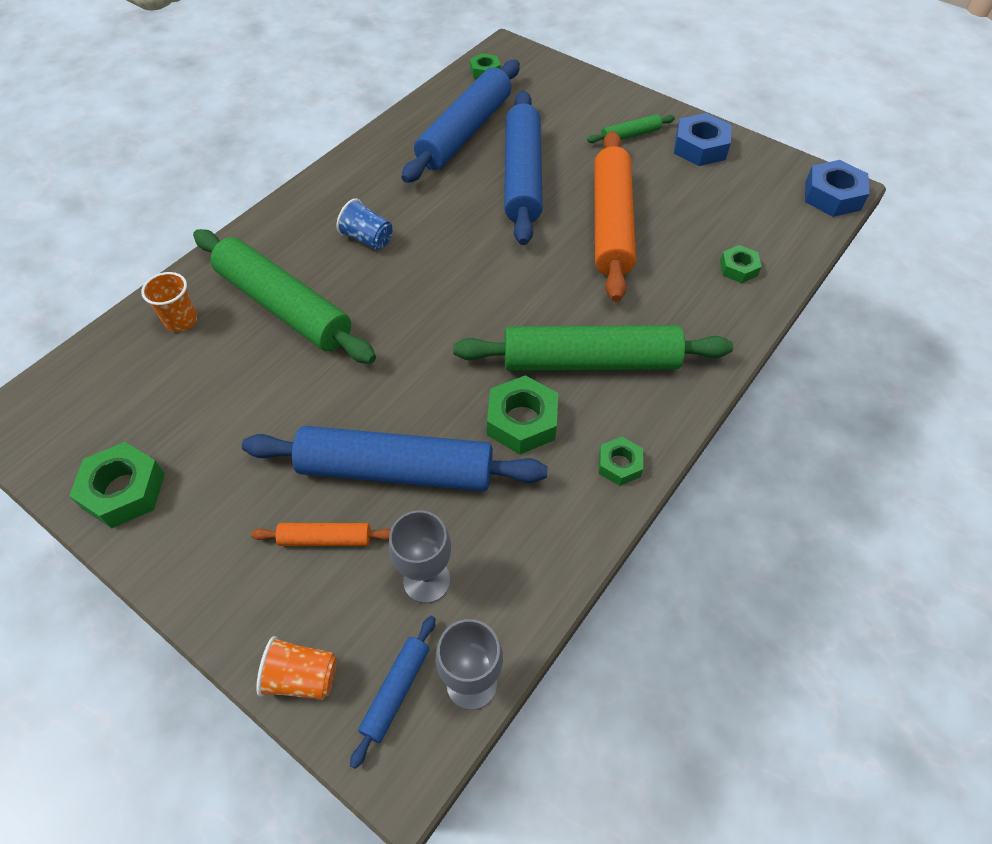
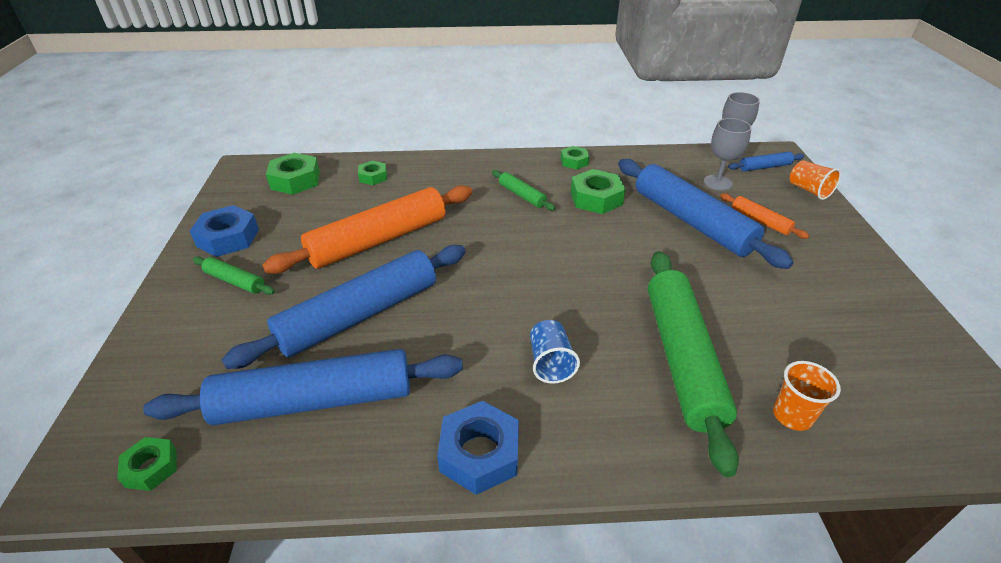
camera: 130 degrees left, 15 degrees down
(124, 490) = (895, 316): green nut -> green nut (295, 180)
(590, 362) = (522, 195): green rolling pin -> green rolling pin, size x0.45
(832, 196) = (254, 168): blue nut -> blue nut (479, 453)

